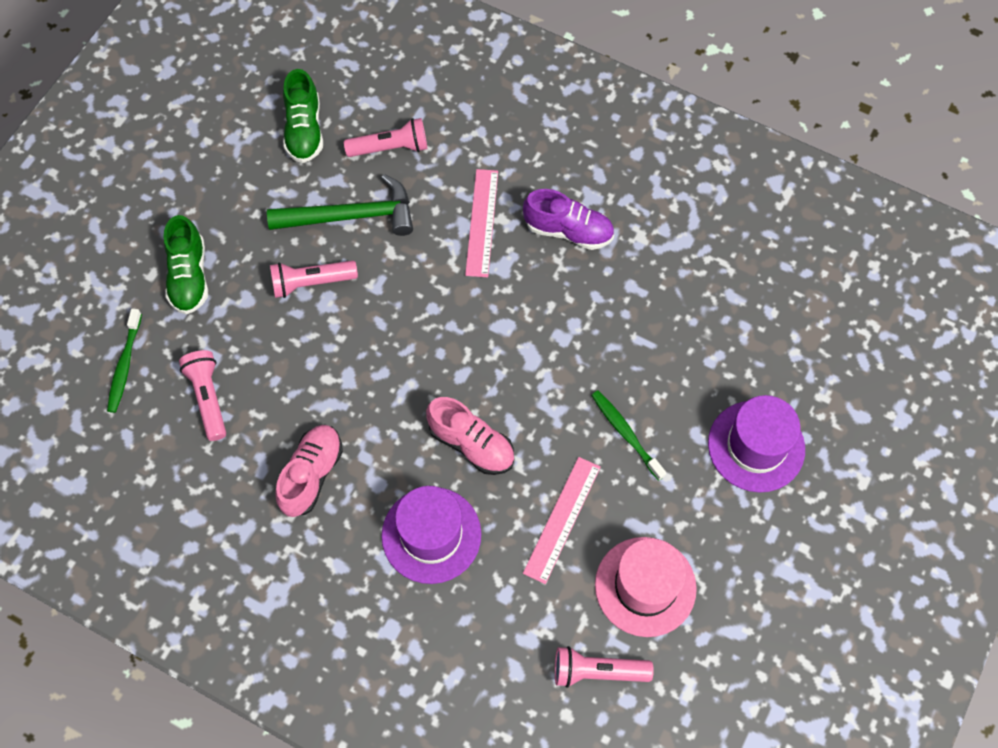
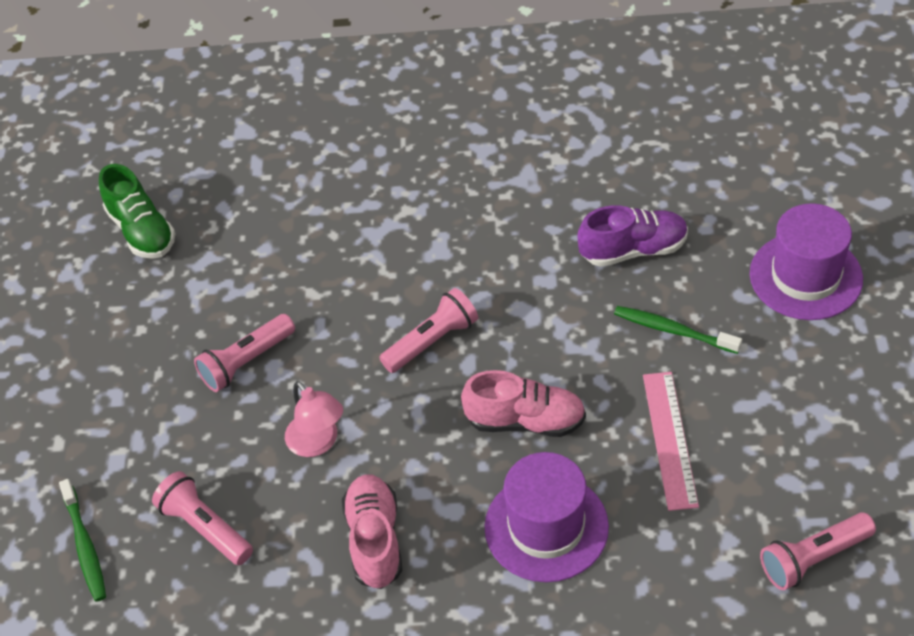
camera: 25 degrees left, 15 degrees down
(189, 277) = (104, 424): green shoe -> none
(320, 377) = (318, 443): none -> pink lamp
(351, 216) = (247, 282): green hammer -> none
(390, 148) = (246, 204): pink flashlight -> pink flashlight (432, 341)
(482, 222) = (389, 222): pink ruler -> none
(568, 231) = (482, 187): purple shoe -> purple shoe (633, 250)
(645, 586) = (799, 454): pink hat -> none

